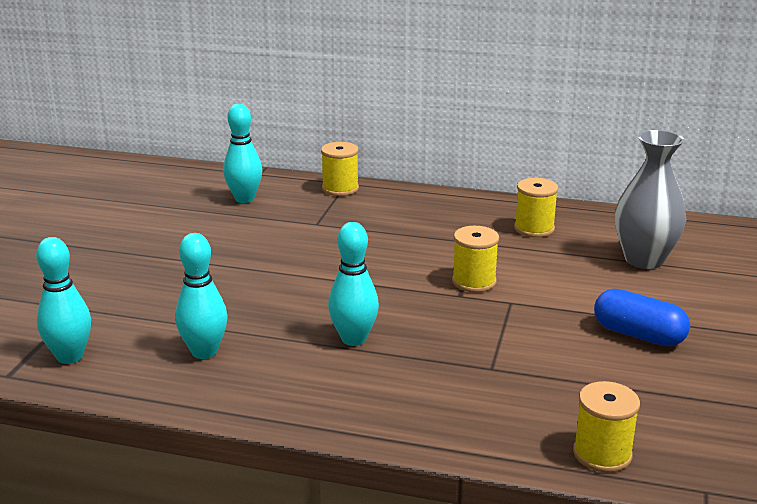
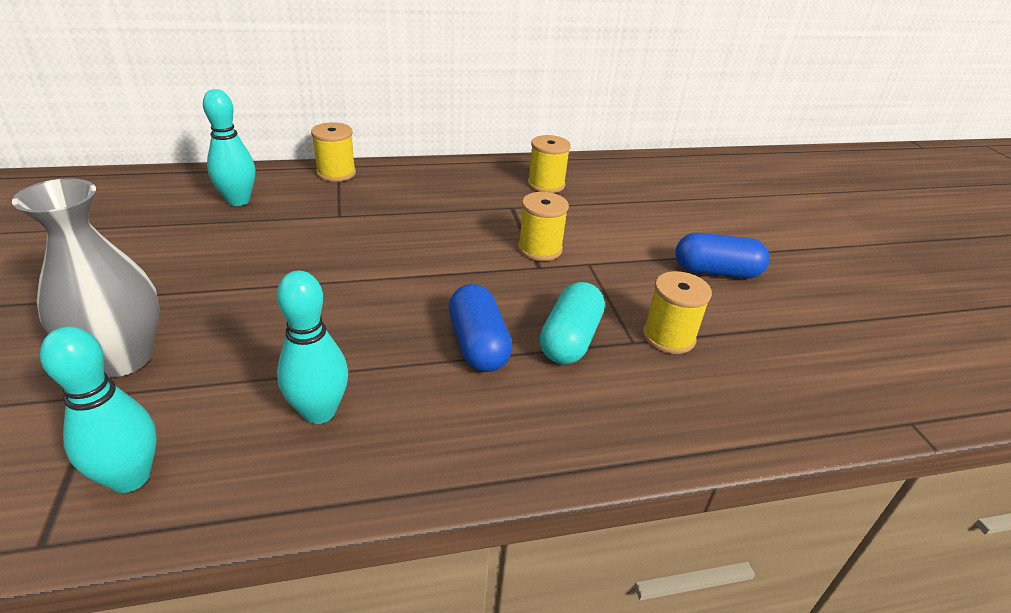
camera: 30 degrees left, 10 degrees up
(353, 339) = (478, 345): turquoise bowling pin -> blue capsule
(435, 353) = (570, 339): none -> turquoise capsule
(602, 454) = (805, 411): yellow spool -> yellow spool (668, 337)
(644, 260) = (655, 198): grey vase -> grey vase (122, 358)

